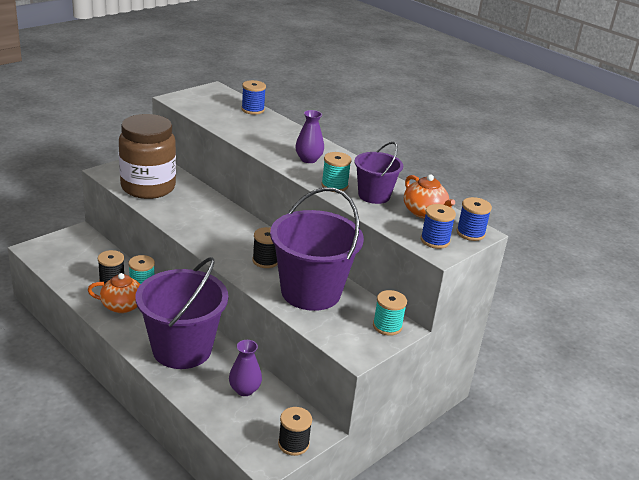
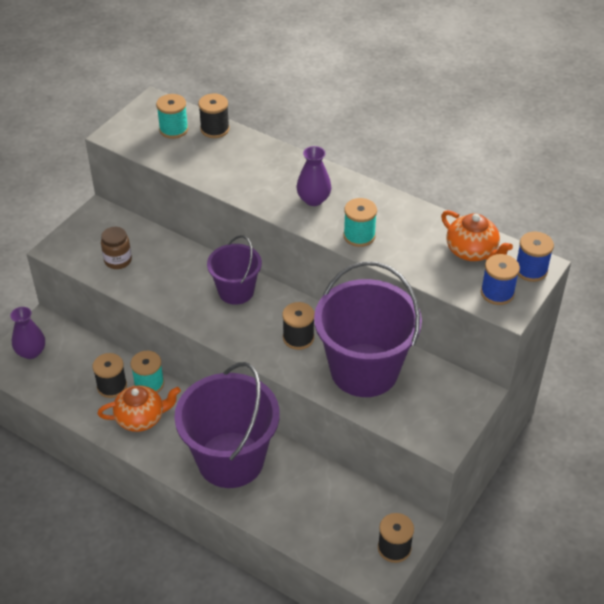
camera: 10 degrees left, 15 degrees up
(148, 187) = (118, 260): brown jar -> brown jar, size x0.42
(244, 390) = (318, 494): purple vase -> purple vase (31, 352)
(253, 110) = (215, 129): blue spool -> black spool
(374, 195) = (408, 239): purple bucket -> purple bucket (236, 291)
(387, 326) = (461, 395): turquoise spool -> turquoise spool (173, 129)

